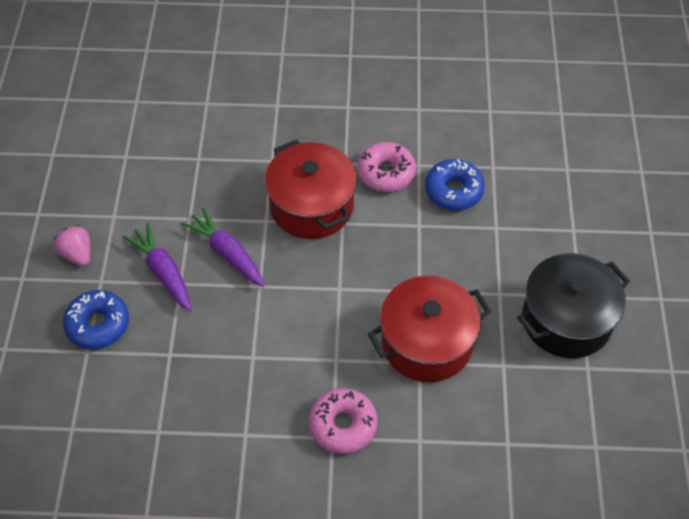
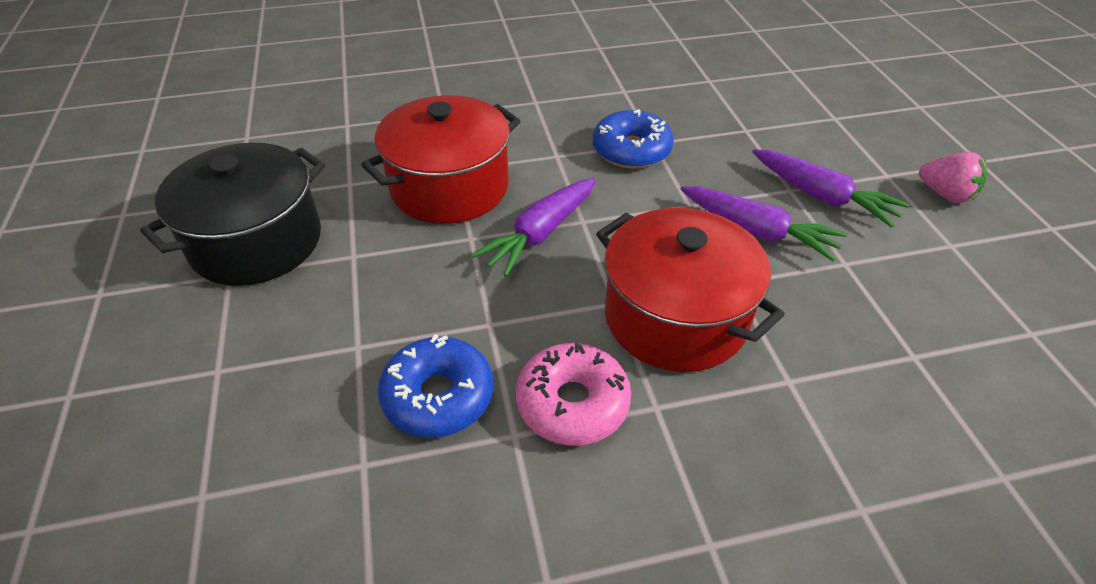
camera: 165 degrees right, 10 degrees down
(98, 324) = (846, 138): blue donut -> blue donut (631, 150)
(343, 425) = (527, 111): pink donut -> none
(371, 284) = (541, 233): none -> purple carrot

